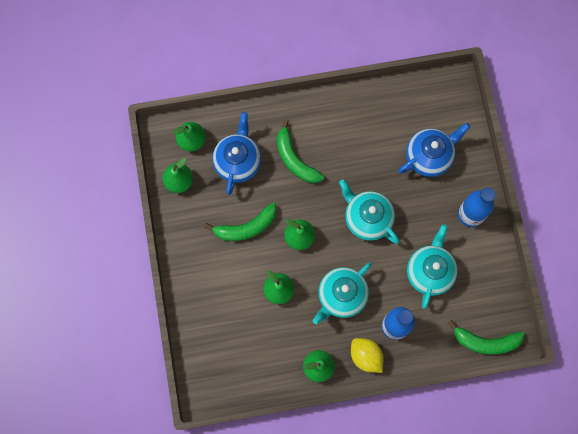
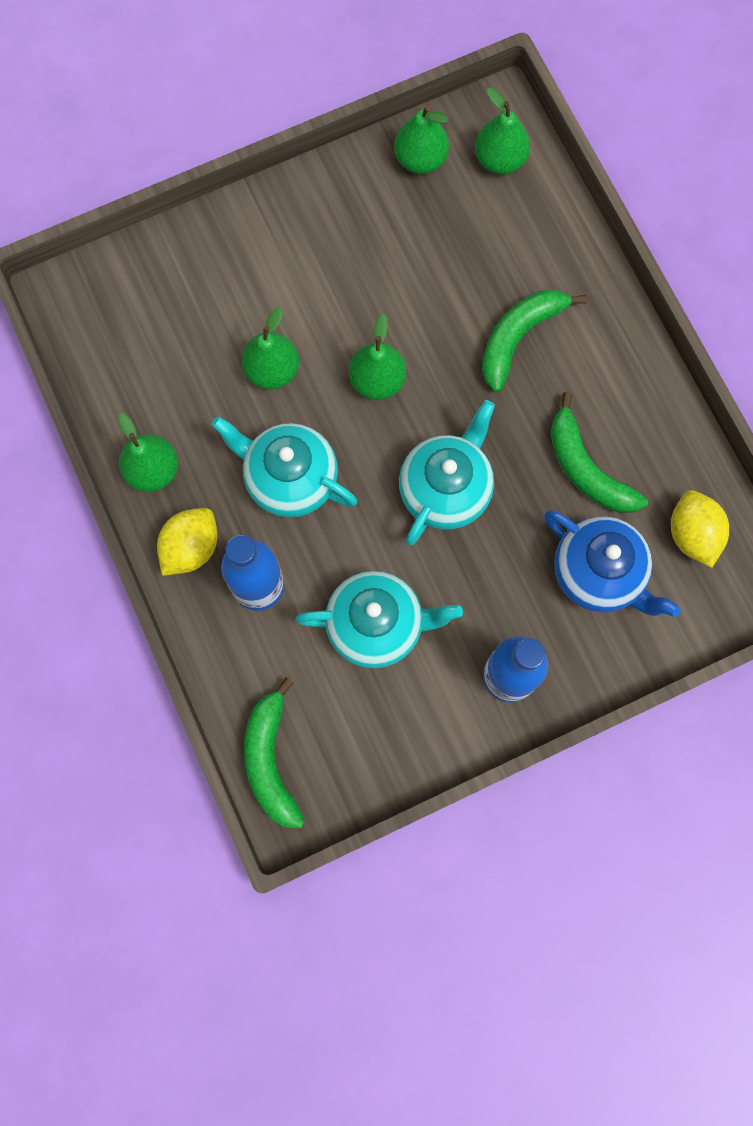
camera: 75 degrees right, 0 degrees up
(238, 161) = (484, 244): blue teapot -> none
(246, 227) = (370, 288): green banana -> green banana (586, 469)
(420, 106) = (692, 534): none -> yellow lemon

